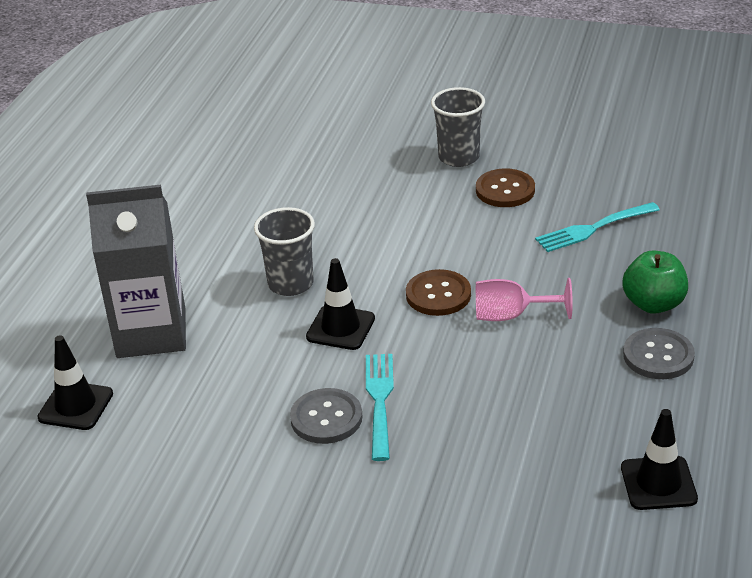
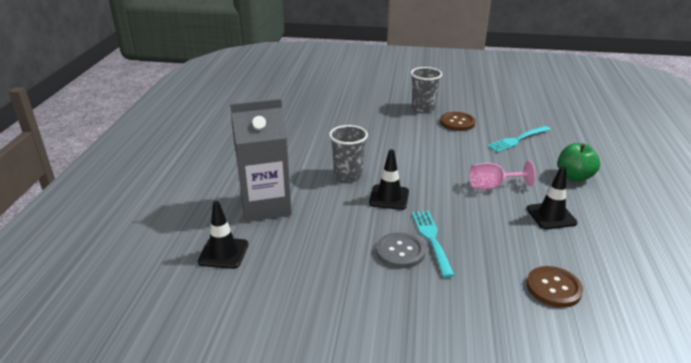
camera: 10 degrees left, 5 degrees down
(438, 295) = (442, 177): brown button -> brown button (553, 288)
(658, 356) = (593, 204): grey button -> none
(658, 483) = (639, 281): black traffic cone -> black traffic cone (551, 216)

